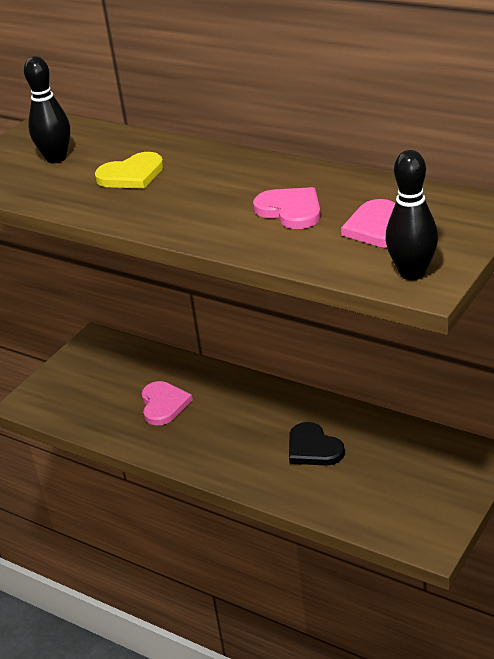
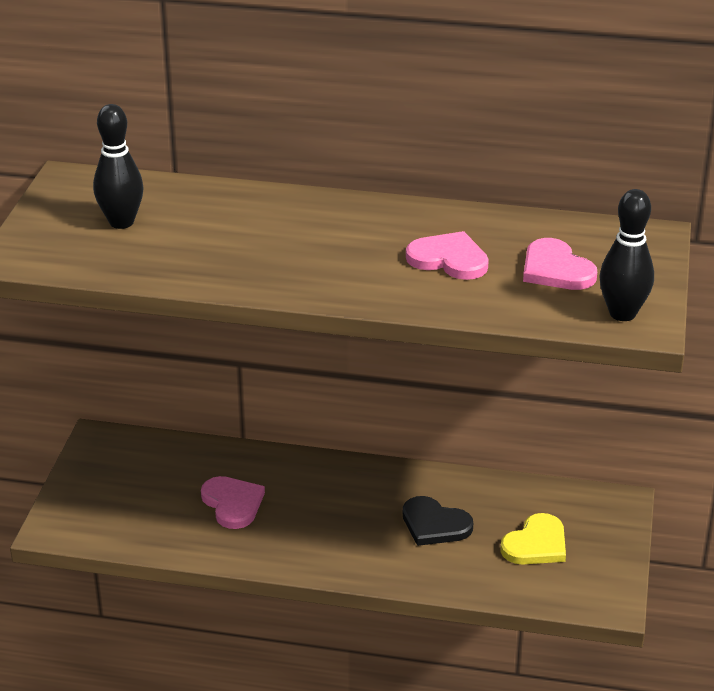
camera: 25 degrees left, 0 degrees up
(131, 175) = (233, 234): yellow heart -> yellow heart (536, 544)

